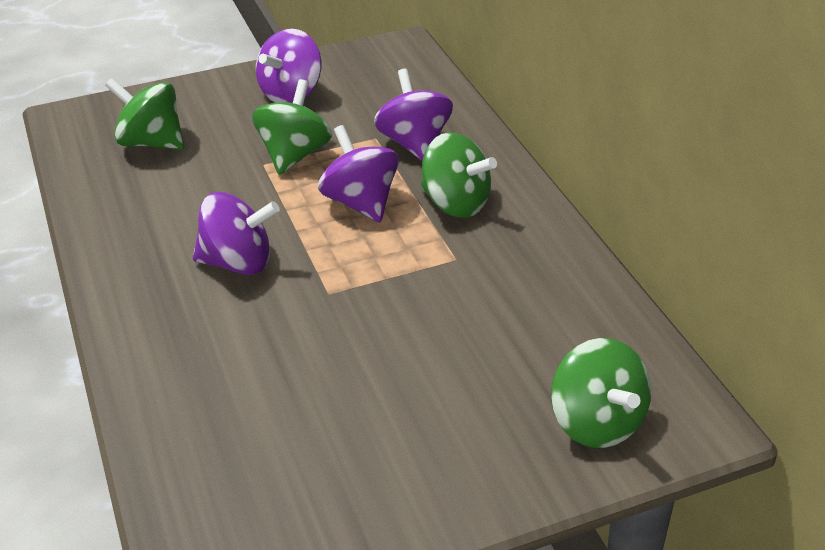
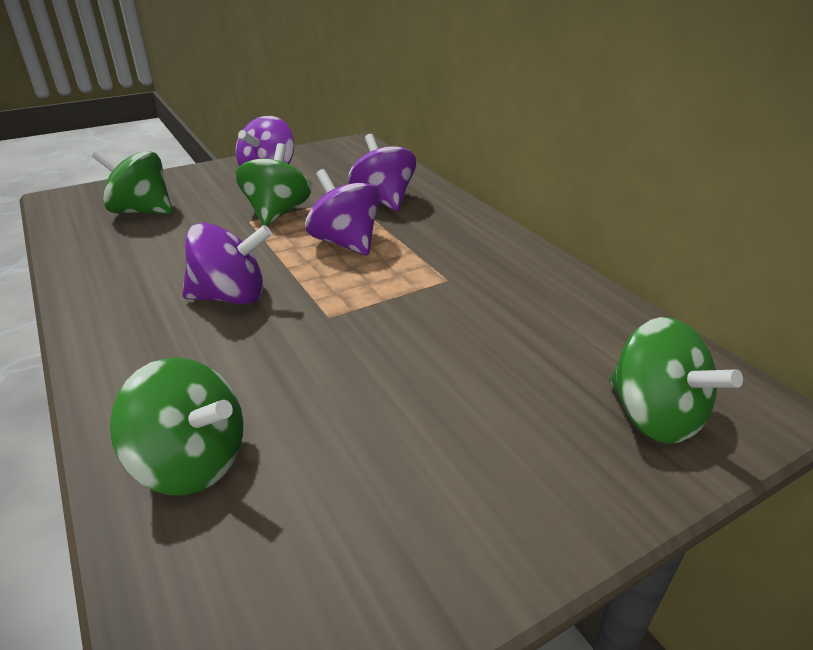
camera: 10 degrees left, 5 degrees down
(456, 204) = (433, 238): green spinning top -> green spinning top (191, 463)

